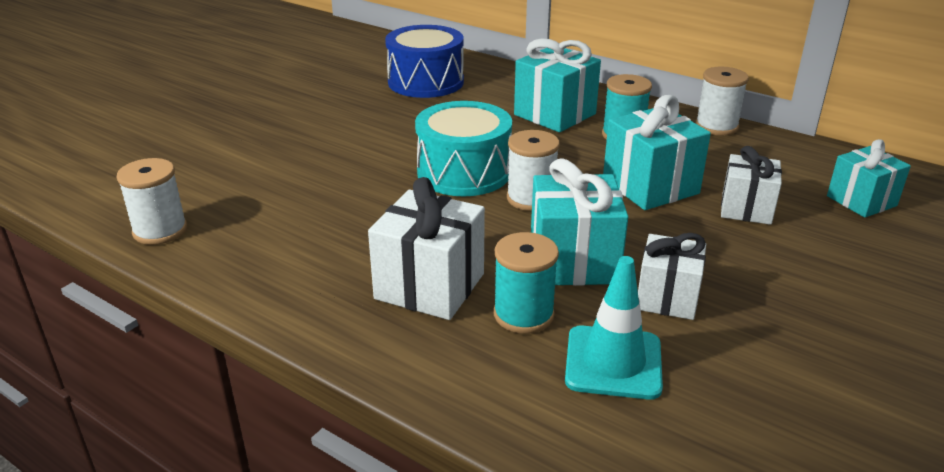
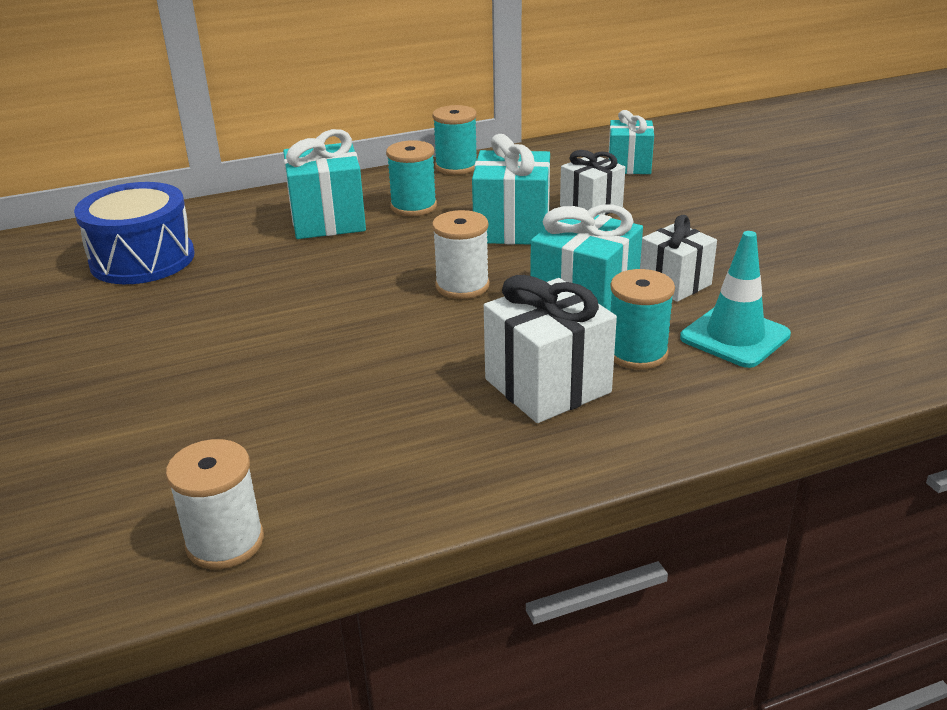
camera: 55 degrees left, 0 degrees up
(464, 172) = (369, 302): turquoise drum -> none
(716, 126) = (456, 166): white spool -> turquoise spool

